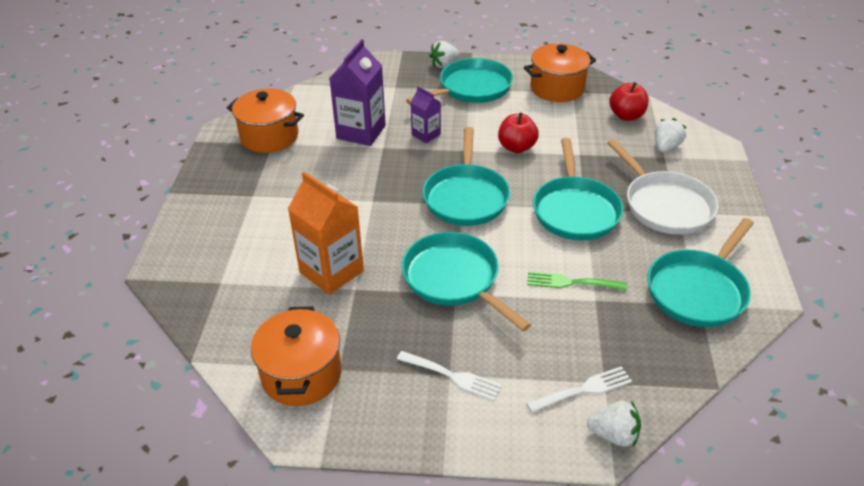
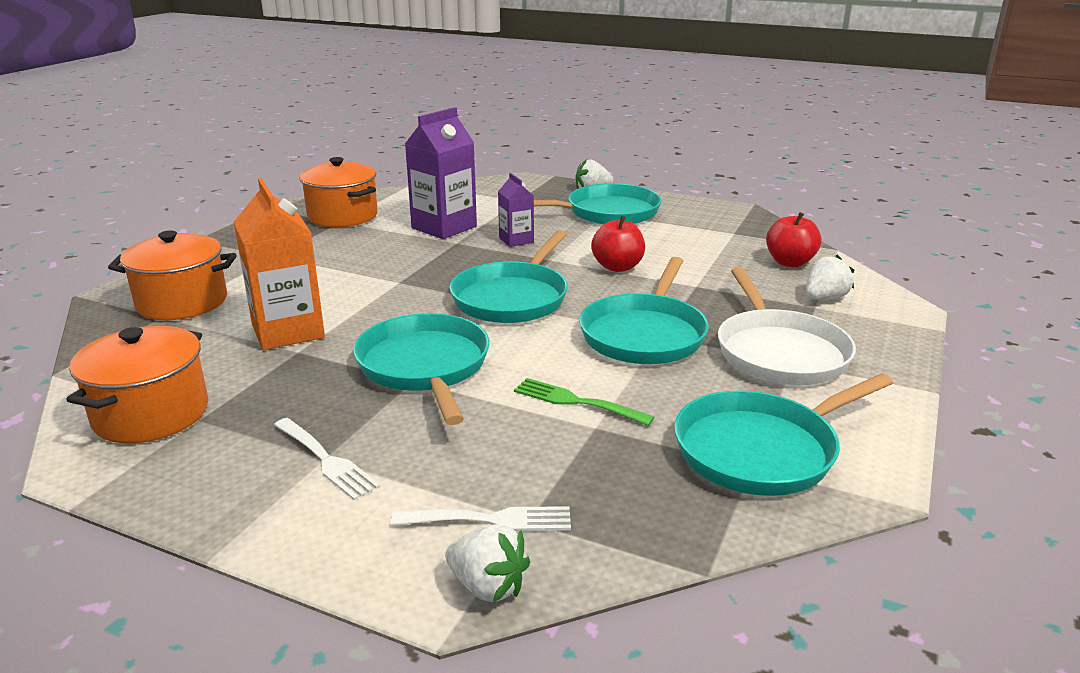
camera: 20 degrees right, 15 degrees down
(557, 88) = (715, 227): orange pot -> orange pot (182, 302)

